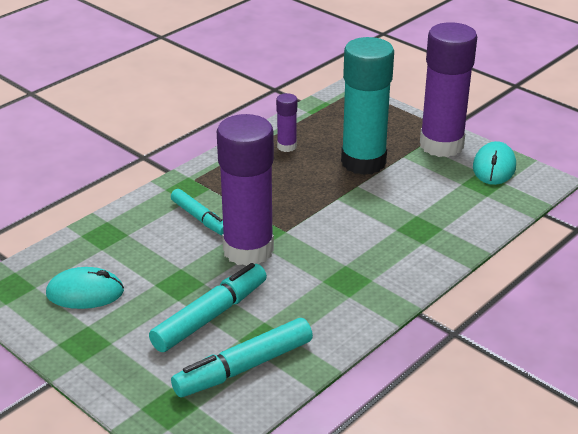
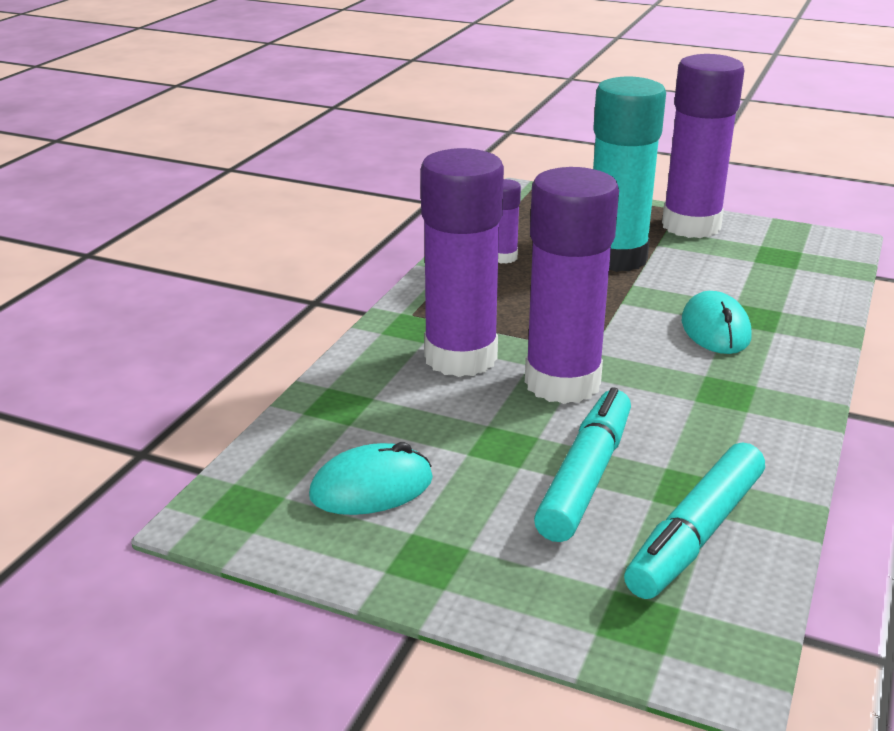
camera: 20 degrees left, 5 degrees down
(199, 218) = (460, 357): turquoise marker -> purple glue stick
(494, 167) = (774, 238): turquoise mouse -> turquoise mouse (715, 329)

